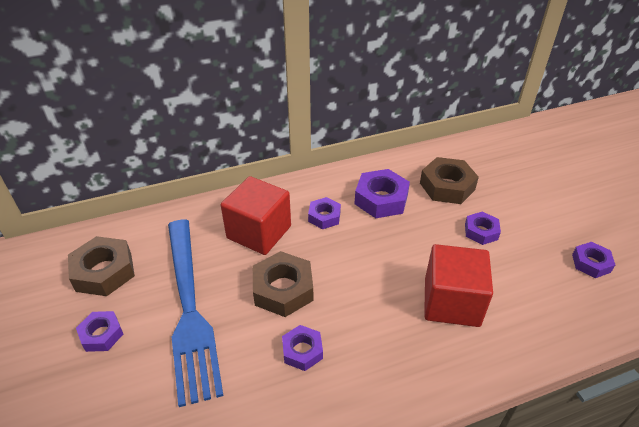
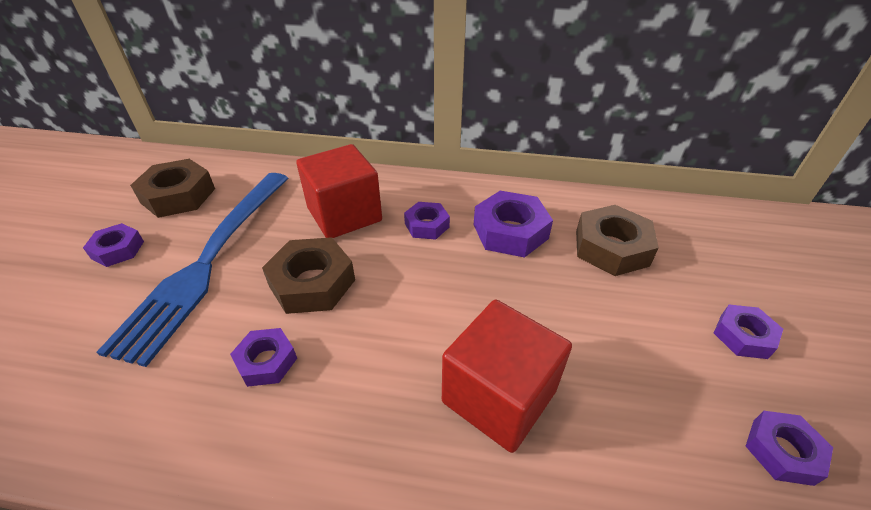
camera: 30 degrees right, 0 degrees up
(481, 231) = (618, 322): purple nut -> purple nut (743, 336)

